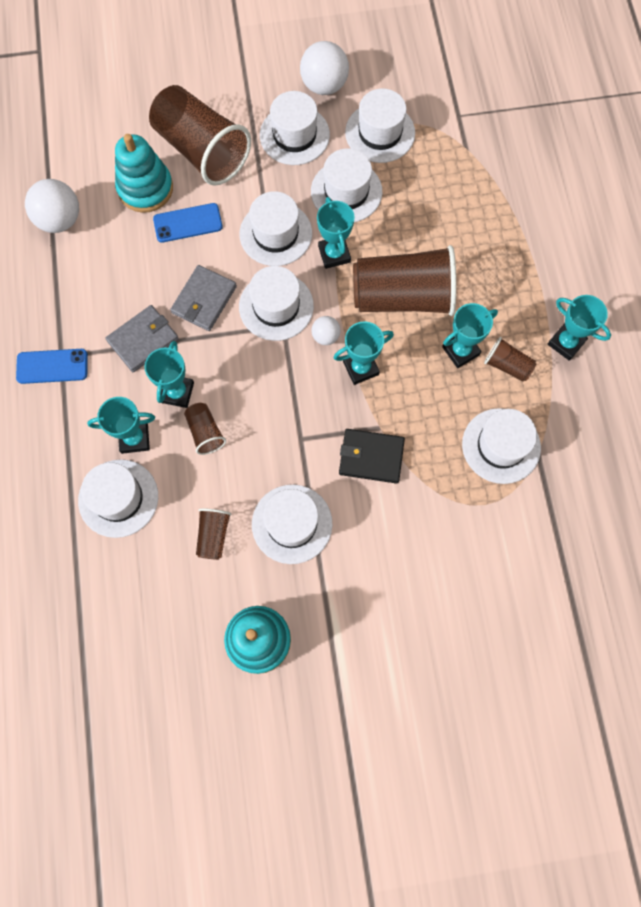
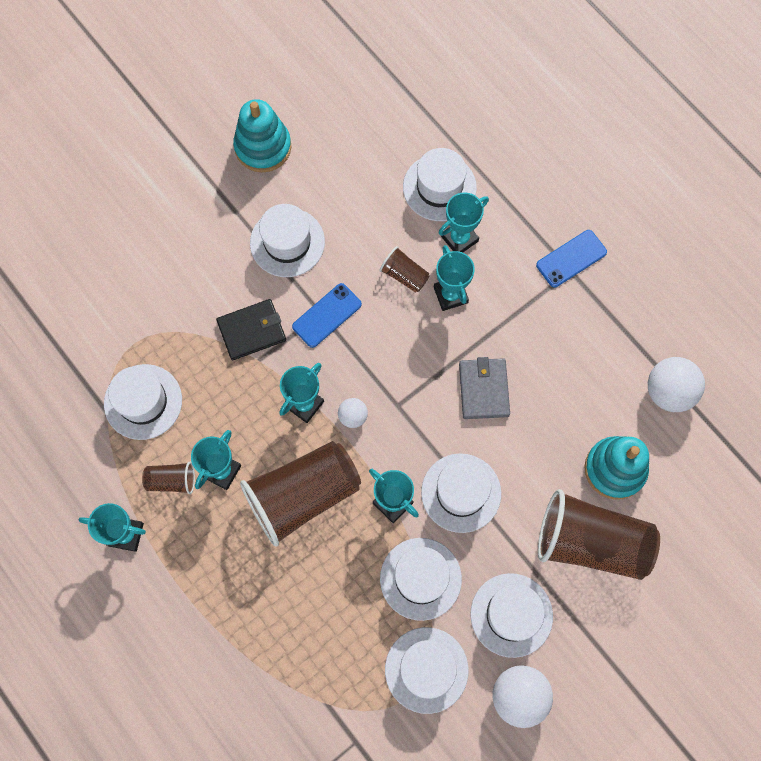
camera: 150 degrees right, 0 degrees up
(143, 340) = (511, 323): grey wallet -> none
(188, 223) = (550, 456): blue phone -> blue phone (327, 315)
(213, 535) = (345, 200): brown cup -> none
(276, 306) = (415, 420): white hat -> none

